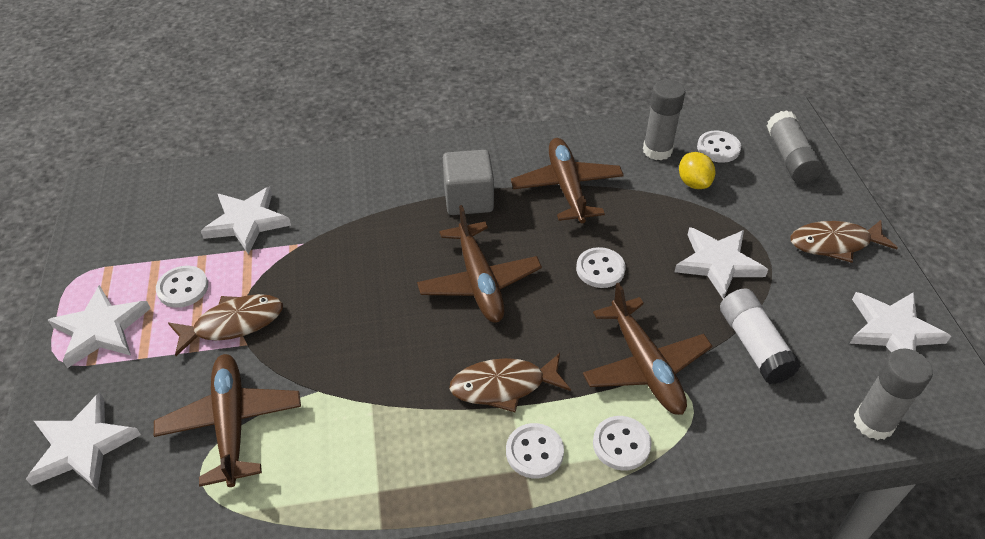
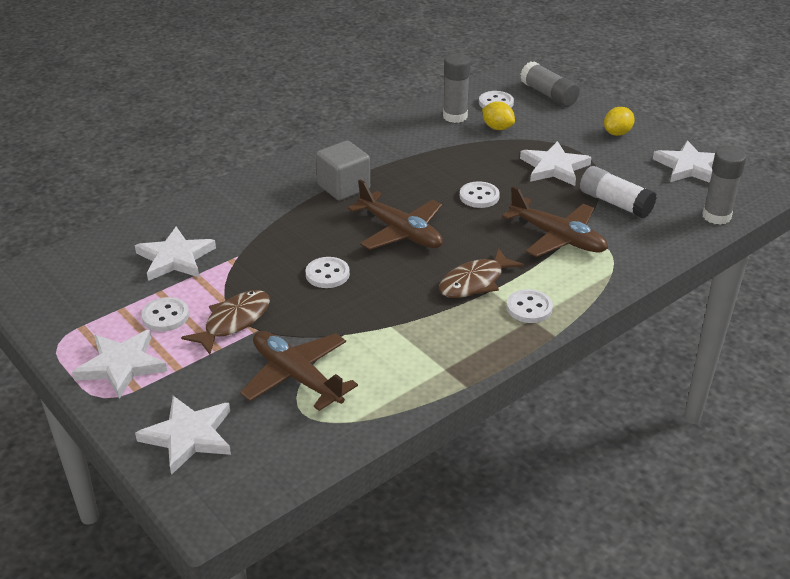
camera: 30 degrees left, 10 degrees down
(566, 187) = (410, 157): brown plane -> none
(621, 444) = (580, 283): white button -> white button (327, 274)
(834, 244) = (617, 133): brown fish -> yellow lemon

